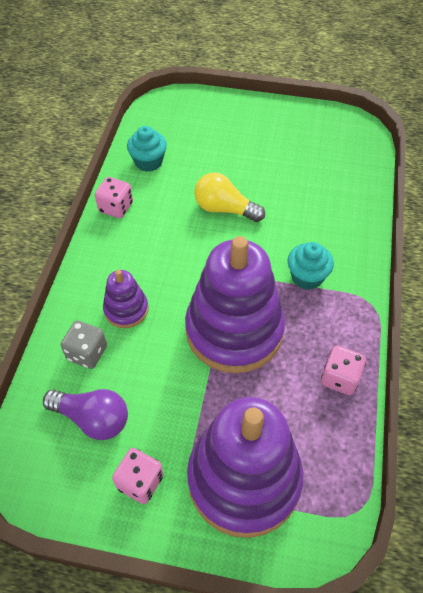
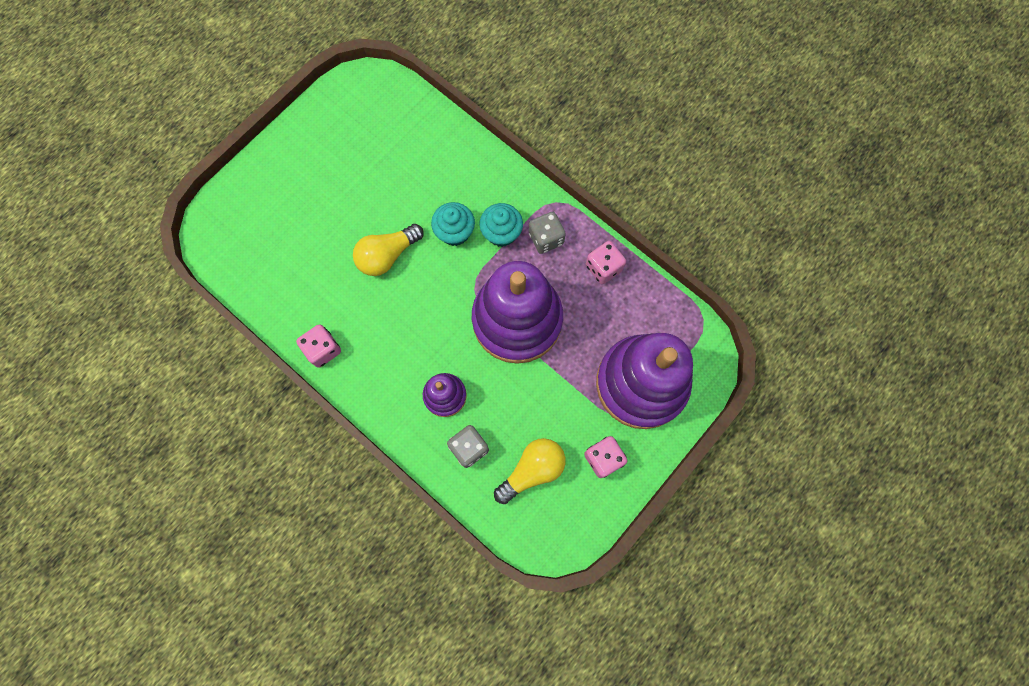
camera: 60 degrees left, 20 degrees up
(92, 418) = (532, 470): purple light bulb -> yellow light bulb
(148, 162) = (283, 291): turquoise cupcake -> turquoise cupcake (455, 232)
(330, 314) = (546, 238): none -> grey dice

